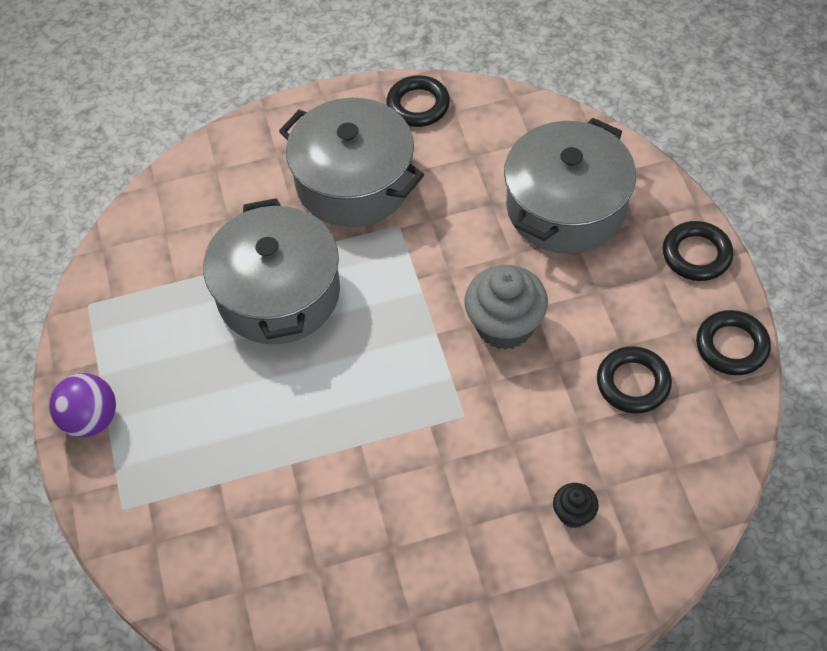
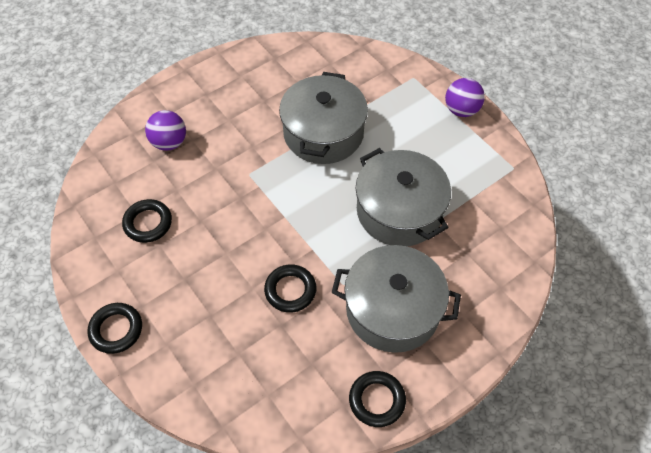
camera: 155 degrees right, 0 degrees up
(505, 325) = (241, 235): grey cupcake -> none
(566, 206) = (224, 340): grey pot -> grey pot (323, 133)
(573, 514) = (169, 143): black cupcake -> purple ball
(732, 346) = (84, 267): black ring -> black ring (290, 290)

